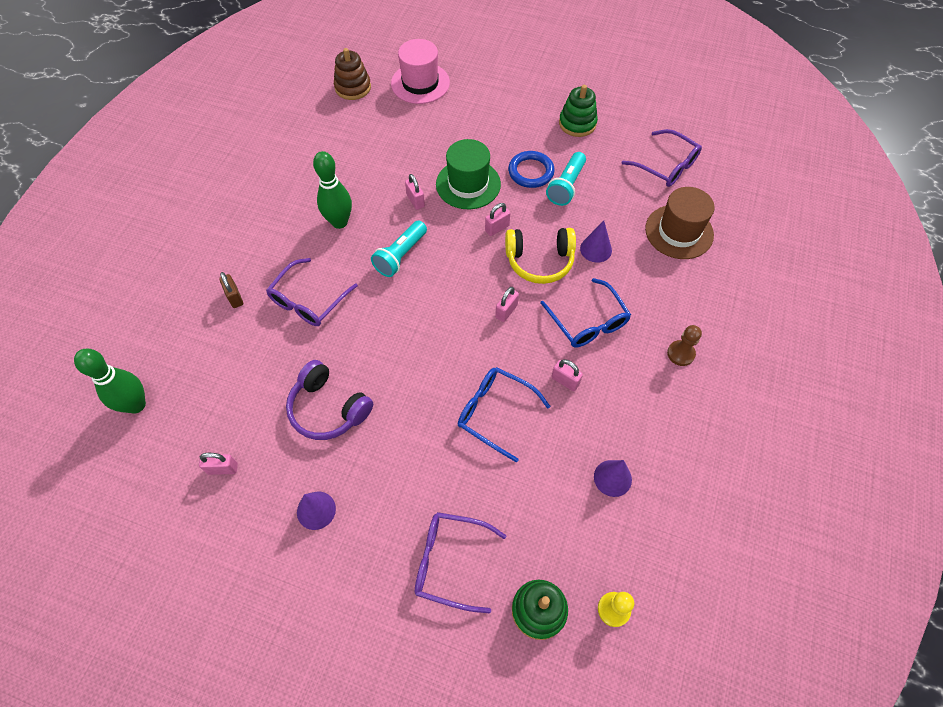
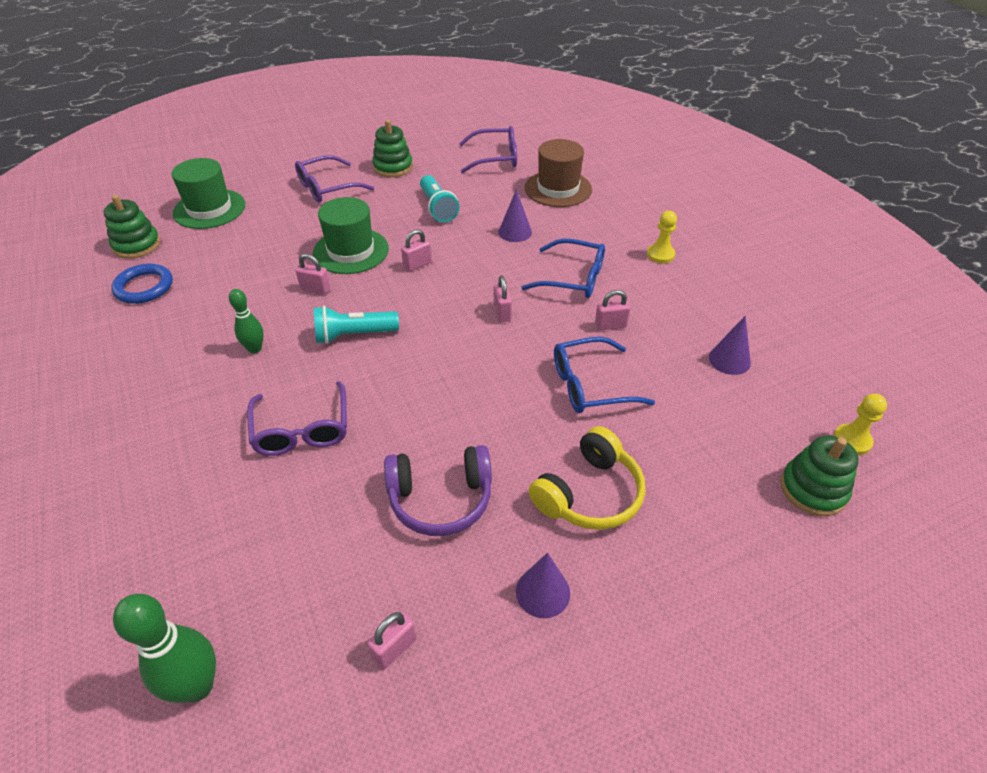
camera: 45 degrees left, 15 degrees down
(235, 297) = (207, 485): brown padlock -> none
(339, 222) = (255, 349): green bowling pin -> green bowling pin, size x0.62
(353, 87) = (137, 245): brown stacking toy -> green stacking toy
(400, 255) = (354, 335): turquoise flashlight -> turquoise flashlight turned 90 degrees clockwise
(420, 83) = (209, 209): pink hat -> green hat
(451, 562) = (709, 519): purple glasses -> purple glasses (328, 187)
(497, 228) = (417, 265): pink padlock -> pink padlock turned 45 degrees clockwise
(531, 172) = (396, 214): blue ring -> blue ring (144, 287)
(539, 261) = (482, 264): yellow headphones -> yellow headphones (589, 494)
(680, 354) = (660, 255): brown pawn -> yellow pawn

